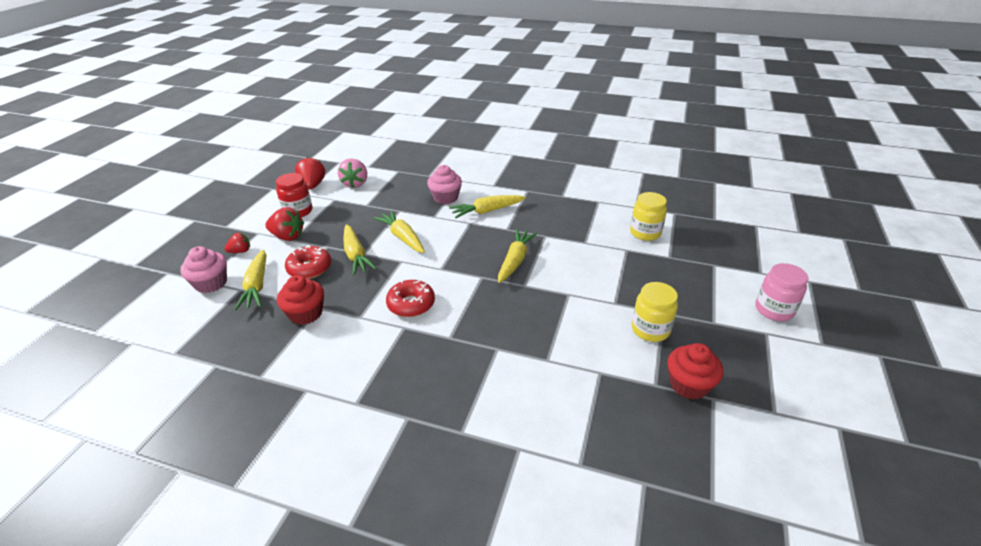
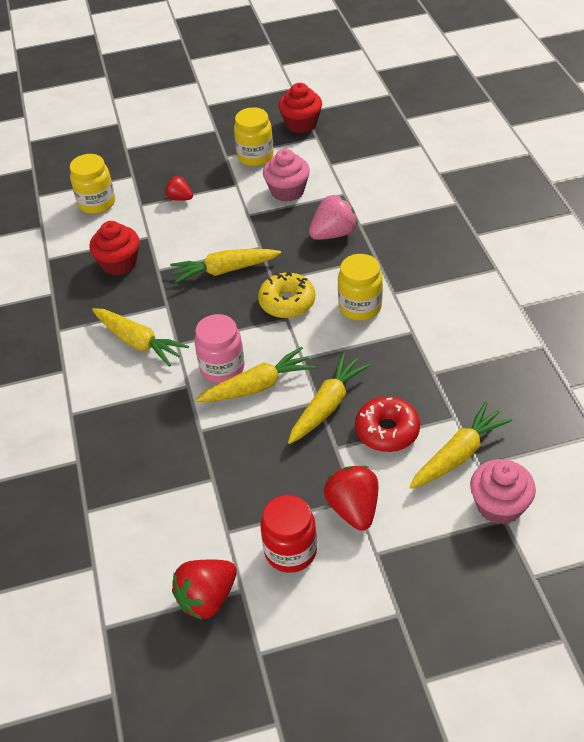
camera: 120 degrees left, 10 degrees up
(240, 251) = (425, 535): red strawberry -> red strawberry (180, 198)
(306, 313) = (449, 375): red cupcake -> red cupcake (119, 263)
(355, 183) = (162, 540): pink strawberry -> pink strawberry (333, 234)
(402, 237) = (257, 386): yellow carrot -> yellow carrot turned 135 degrees counterclockwise
(411, 304) = (360, 307): red donut -> yellow jar
(445, 198) = (132, 401): pink cupcake -> pink cupcake (287, 191)
(454, 274) = (287, 302): none -> yellow donut
(774, 310) = (172, 107): pink jar -> pink jar (222, 368)

